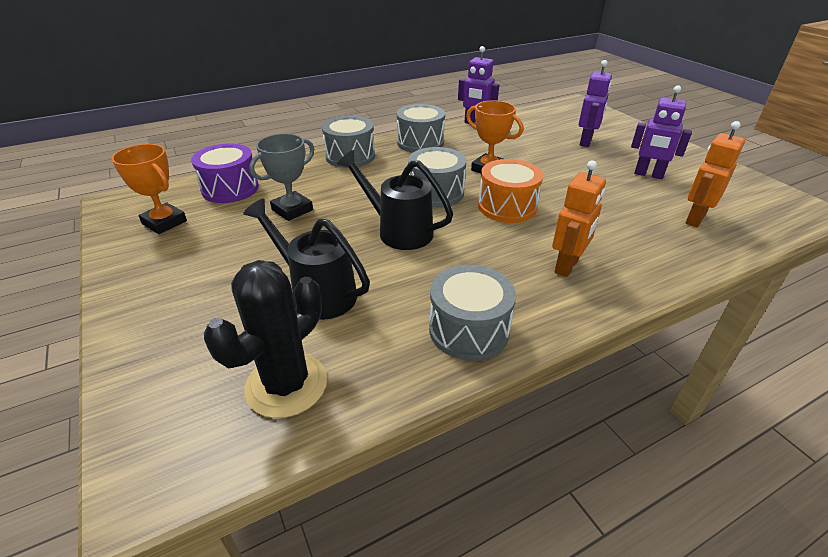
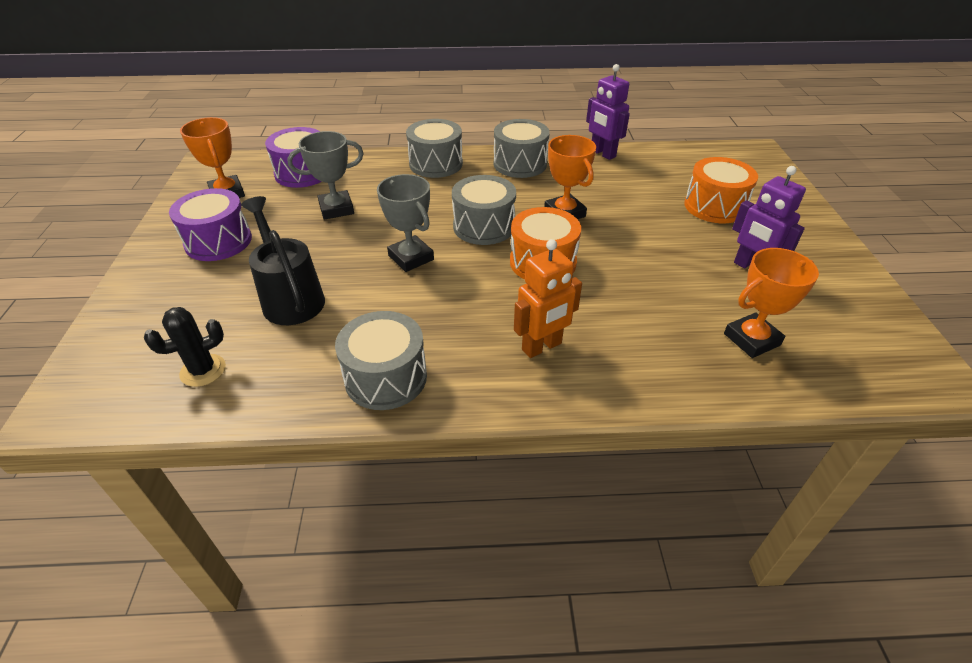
camera: 25 degrees right, 5 degrees up
(194, 266) = (218, 241): none -> purple drum
(286, 385) = (203, 370): black cactus -> black cactus, size x0.60
(398, 231) = (411, 258): black watering can -> grey trophy
(586, 142) = (714, 206): purple robot -> orange drum
(694, 219) = (751, 339): orange robot -> orange trophy

